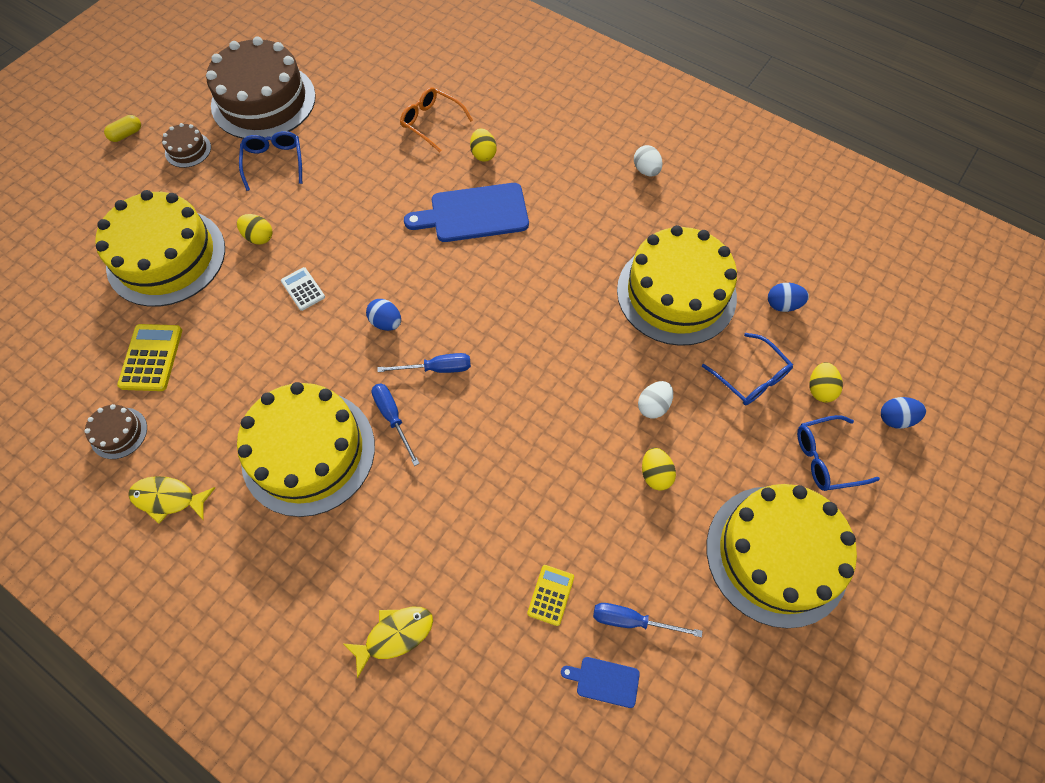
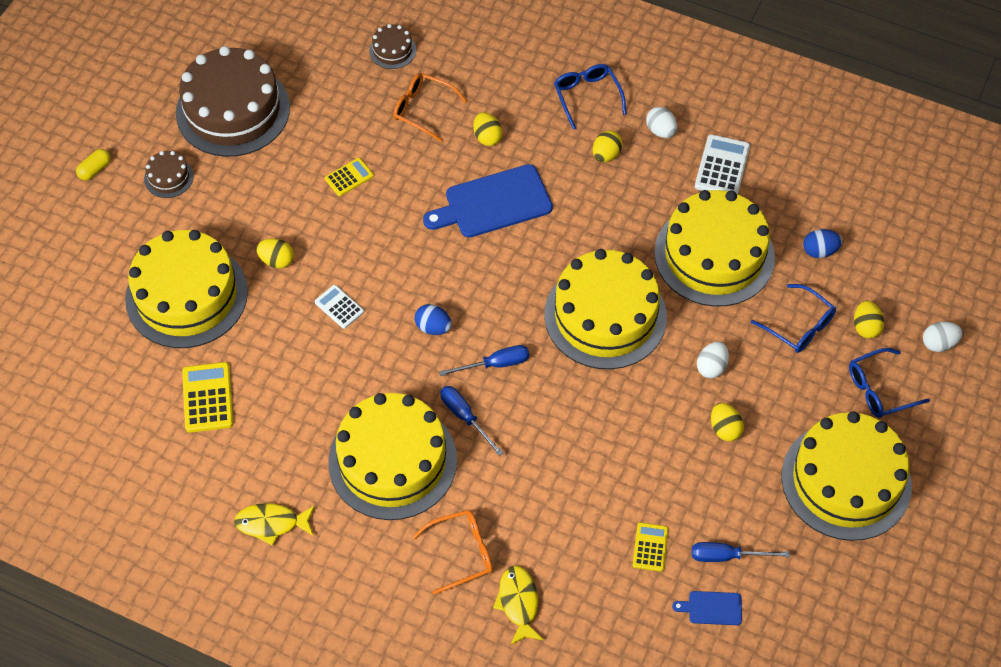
camera: 10 degrees left, 5 degrees down
(119, 433) = (201, 473): brown cake -> brown cake (392, 50)
(274, 162) = (266, 178): blue glasses -> blue glasses (587, 96)
(348, 172) = (349, 177): none -> yellow calculator
(351, 565) = (462, 553): none -> orange glasses
(395, 635) = (518, 603): yellow fish -> yellow fish turned 60 degrees counterclockwise
(556, 336) = (605, 315): none -> yellow cake
(590, 185) = (606, 155): none -> yellow egg
(698, 211) = (722, 167): none -> white calculator
(895, 418) = (938, 343): blue egg -> white egg

